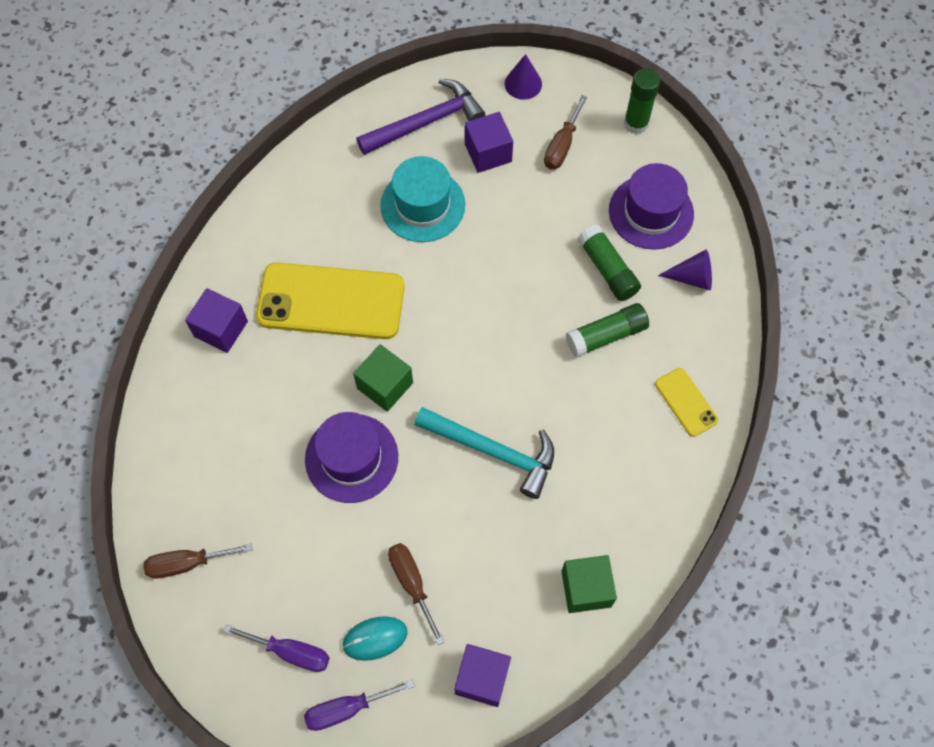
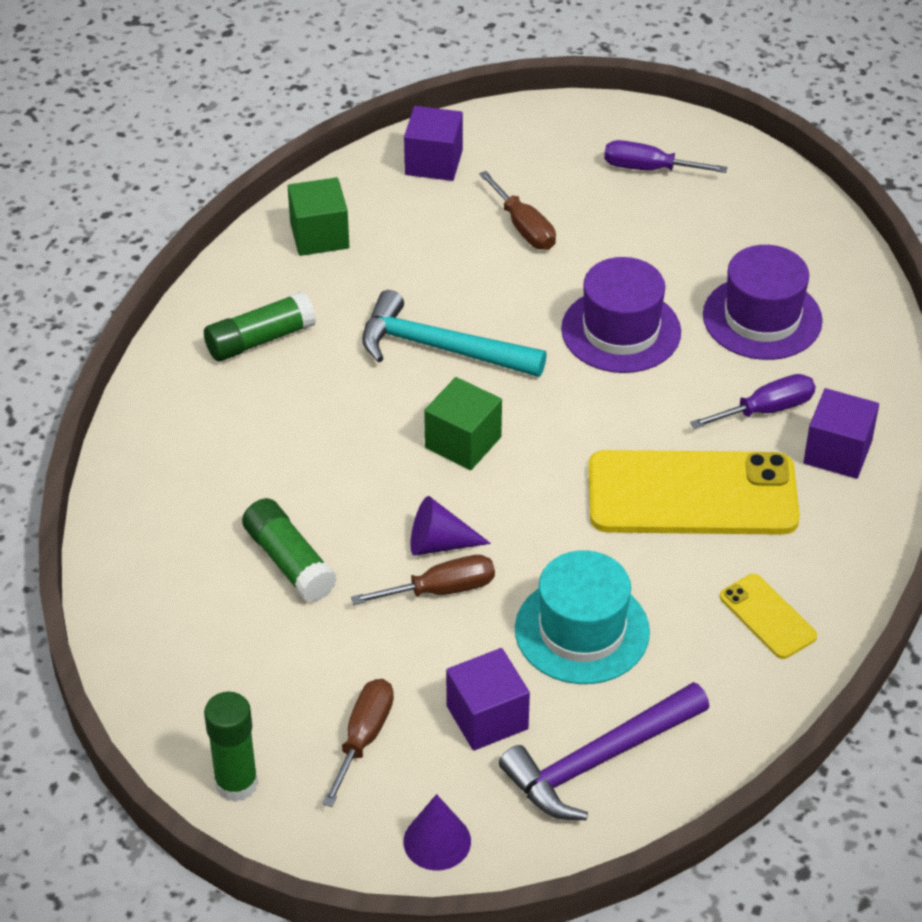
camera: 175 degrees right, 20 degrees down
(187, 563) = (791, 228): brown screwdriver -> brown screwdriver (441, 590)
(346, 709) = (577, 133): purple screwdriver -> purple screwdriver (766, 410)
(375, 638) = (557, 184): turquoise mouse -> none
(385, 385) = (594, 405): green cube -> green cube (463, 442)
(606, 335) = (292, 480): green glue stick -> green glue stick (260, 340)
(651, 212) = (218, 645): purple hat -> purple hat (762, 318)
(686, 402) = (185, 413): yellow phone -> yellow phone (767, 617)
(692, 277) = (162, 559): purple cone -> purple cone (439, 544)

